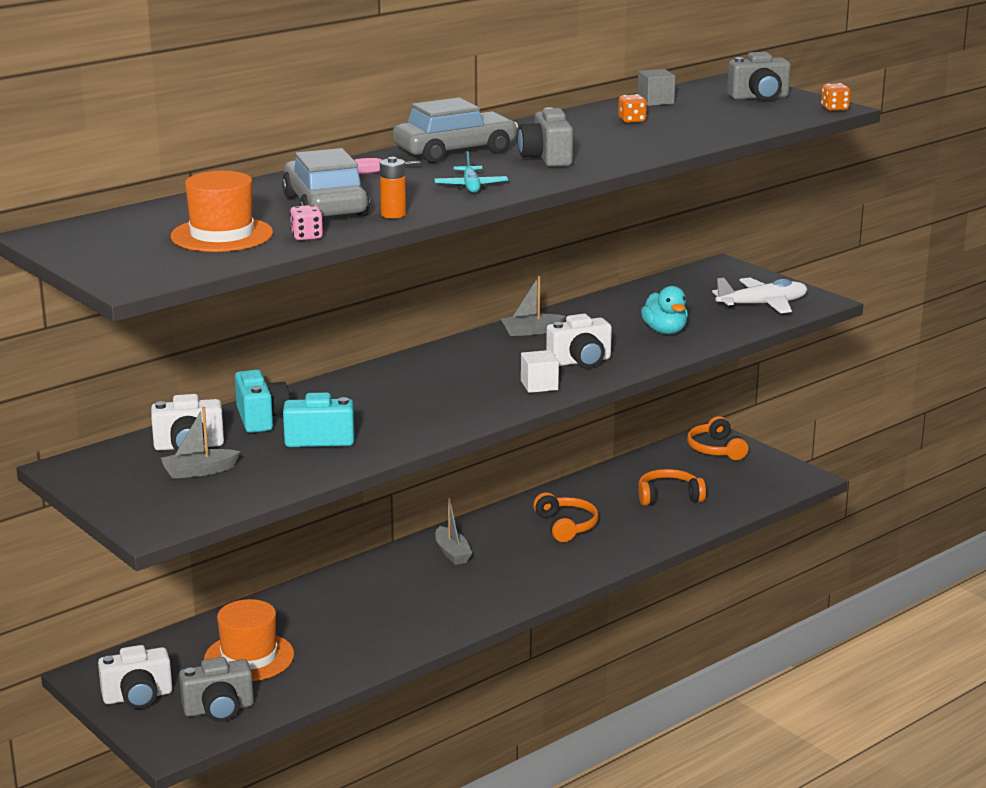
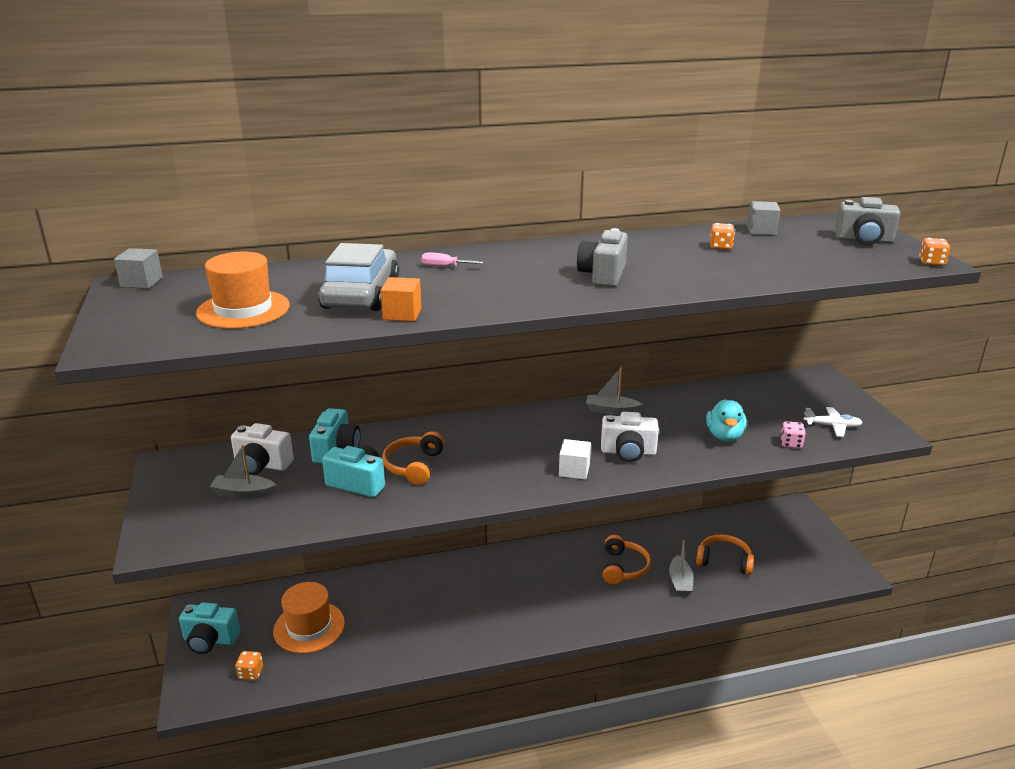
camera: 25 degrees right, 5 degrees up
(60, 231) = (141, 282): none -> grey cube
(138, 697) = (210, 640): white camera -> turquoise camera
(219, 709) = (250, 673): grey camera -> orange dice
(307, 236) = (303, 325): pink dice -> pink dice (791, 444)
(393, 214) = (402, 314): orange battery -> orange cube
(452, 553) = (520, 569): grey boat -> grey boat (680, 582)
(455, 151) = (534, 255): grey car -> none
(471, 186) = (503, 295): turquoise plane -> none
(716, 449) = (790, 522): orange headphones -> orange headphones (414, 466)
(763, 305) = (832, 426): white plane -> white plane, size x0.63

